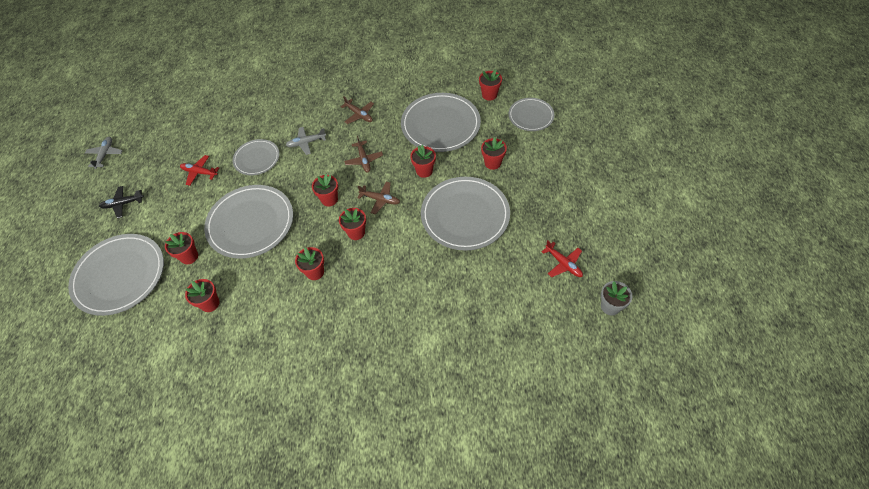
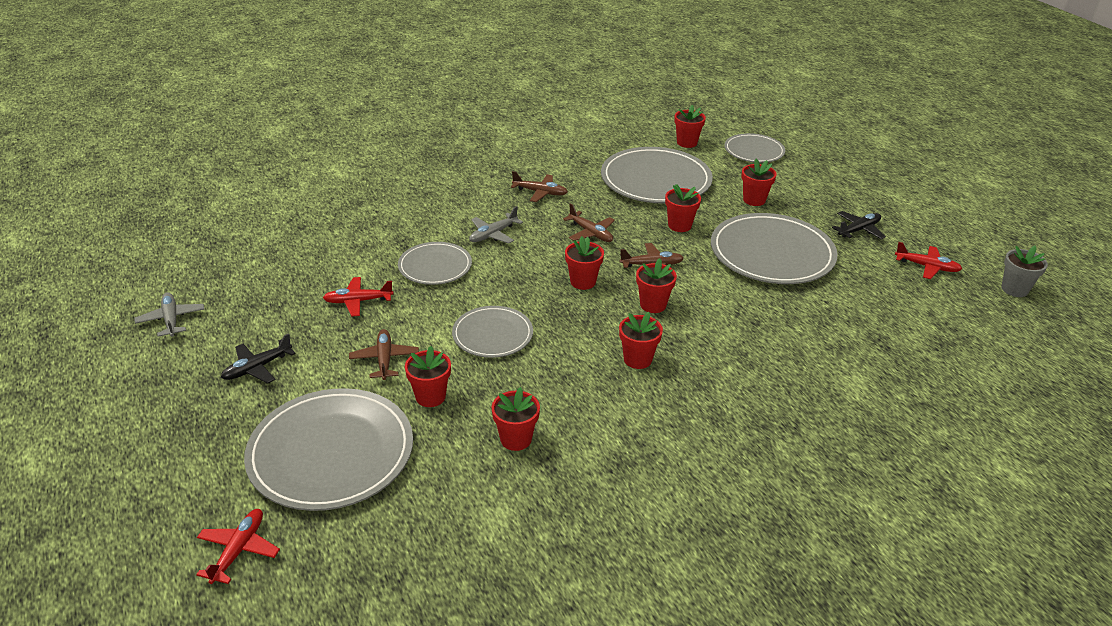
camera: 30 degrees left, 20 degrees down
(45, 319) = (239, 550): none -> red plane
(185, 221) = (384, 359): none -> brown plane
(250, 223) = (492, 335): grey plate -> grey plate, size x0.57
(543, 214) = (859, 230): none -> black plane

